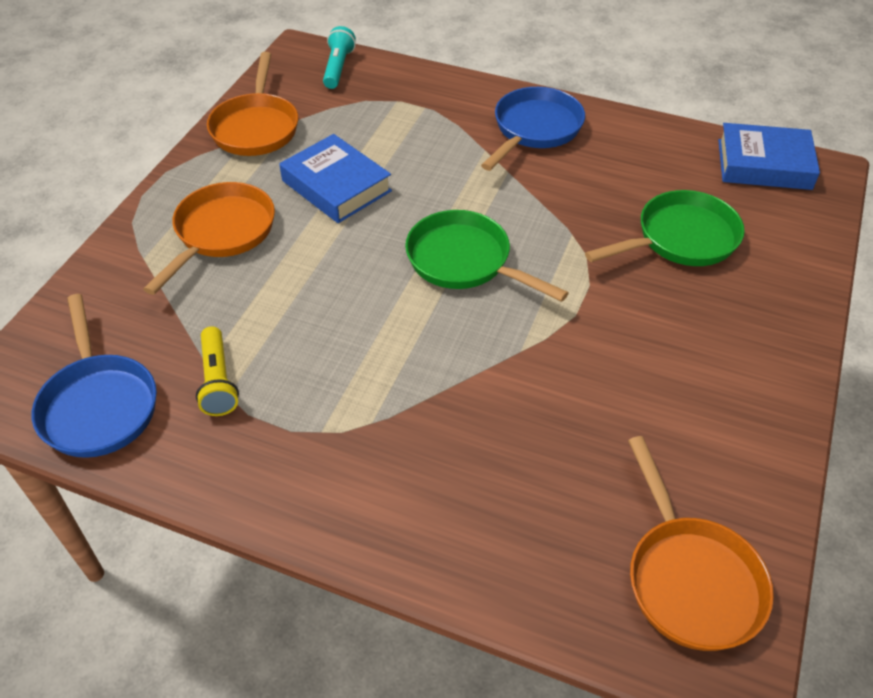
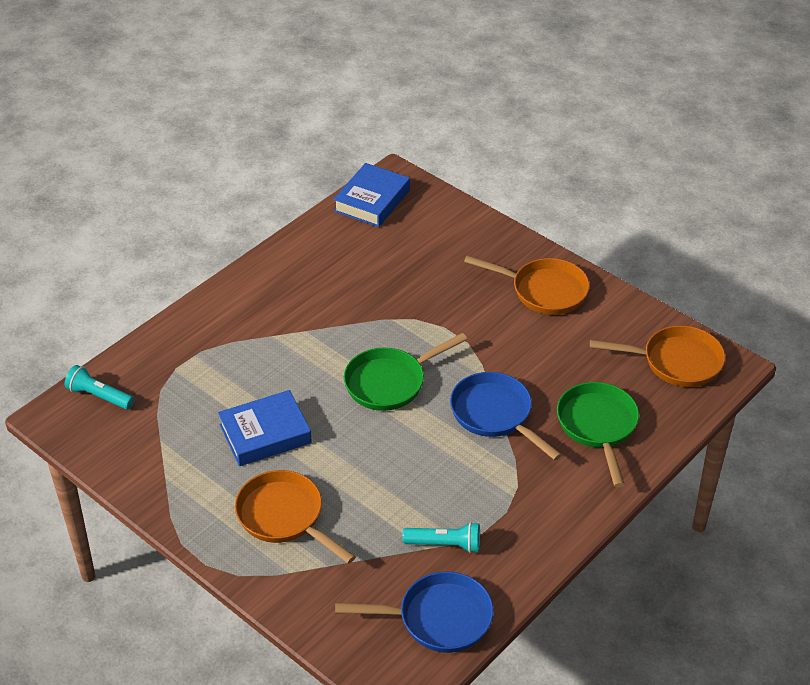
camera: 70 degrees left, 5 degrees down
(218, 381) = (444, 544): yellow flashlight -> turquoise flashlight
(256, 127) = (154, 470): orange pan -> orange pan (544, 291)
(534, 129) = (263, 300): blue pan -> blue pan (495, 415)
(681, 239) = (423, 268): green pan -> green pan (598, 426)

